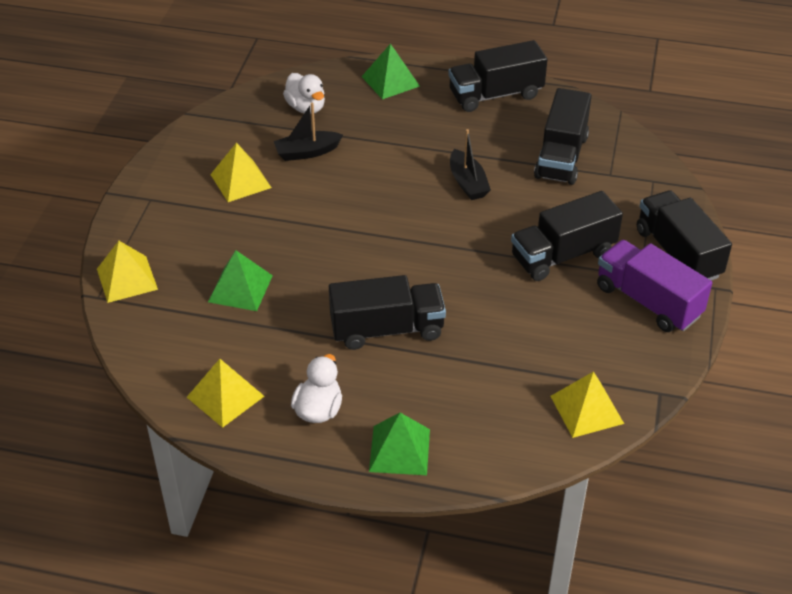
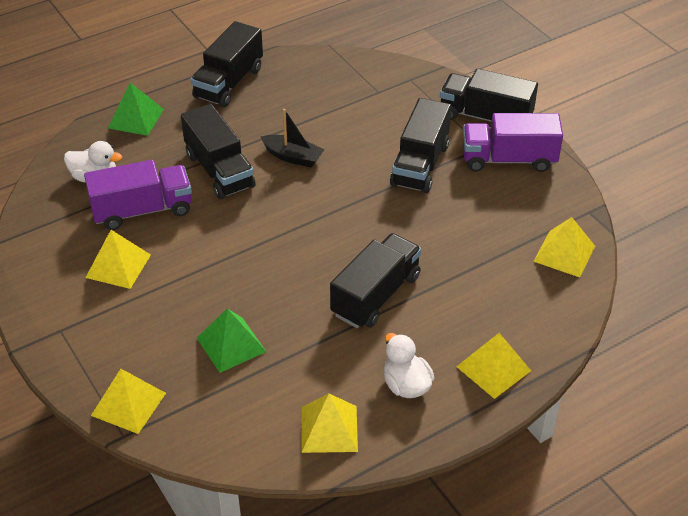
camera: 45 degrees left, 0 degrees up
(307, 152) = (142, 210): black boat -> purple truck
(399, 450) = (493, 368): green pyramid -> yellow pyramid
(561, 157) = (331, 99): black truck -> black truck (219, 170)

